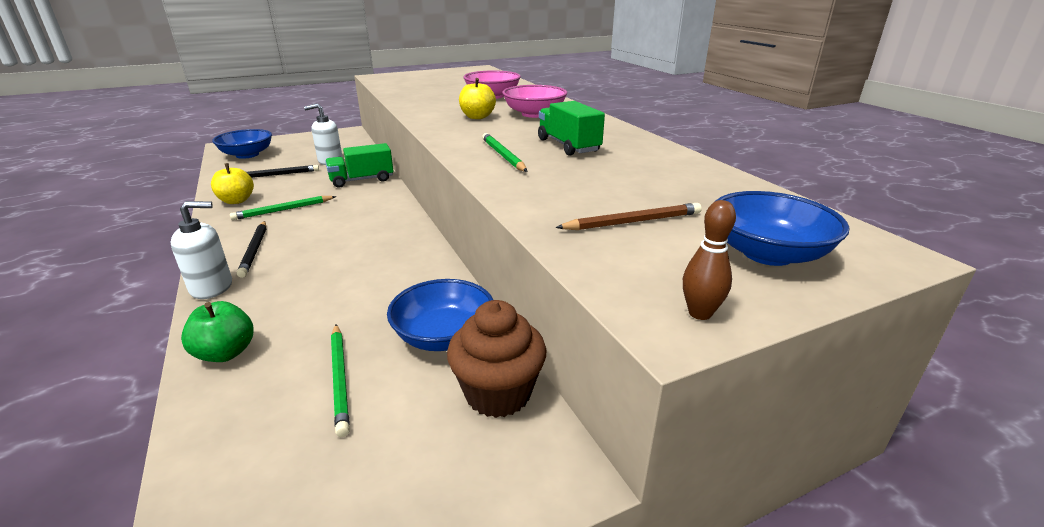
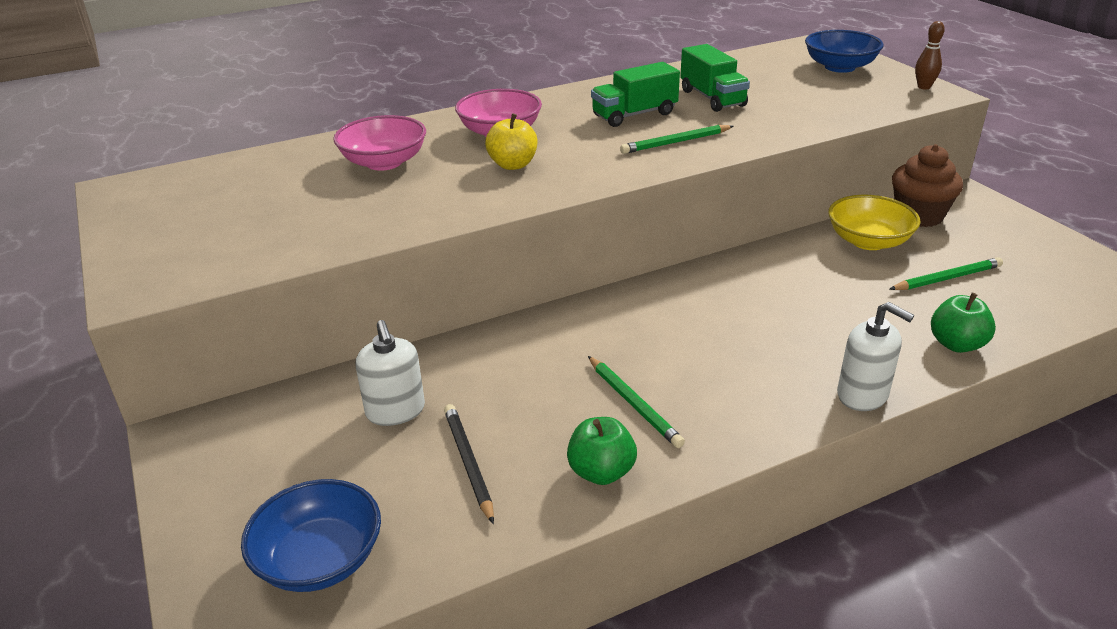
camera: 90 degrees left, 5 degrees up
(212, 287) = (862, 395): white soap dispenser -> white soap dispenser turned 150 degrees clockwise
(236, 201) = (601, 472): yellow apple -> green apple
(254, 250) = (765, 391): black pencil -> none
(362, 180) = (504, 352): green truck -> green truck (712, 98)
(444, 336) = (868, 241): blue bowl -> yellow bowl
(633, 222) = (814, 96): brown pencil -> none

